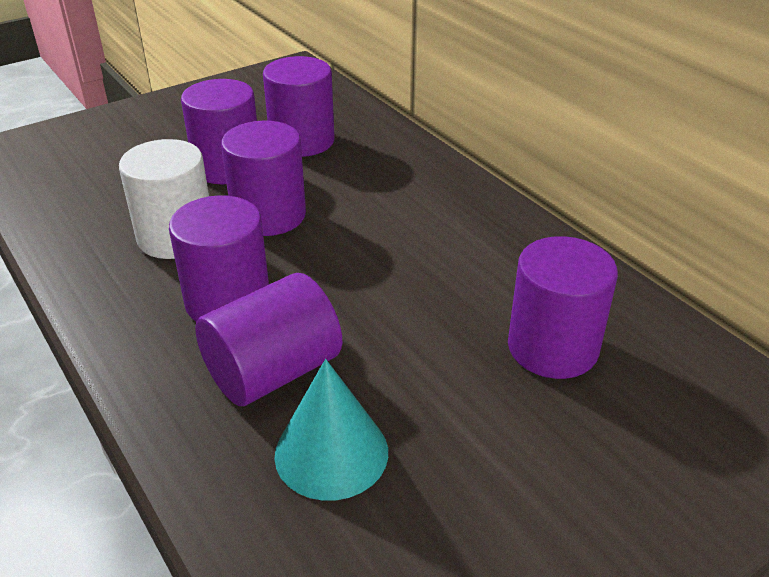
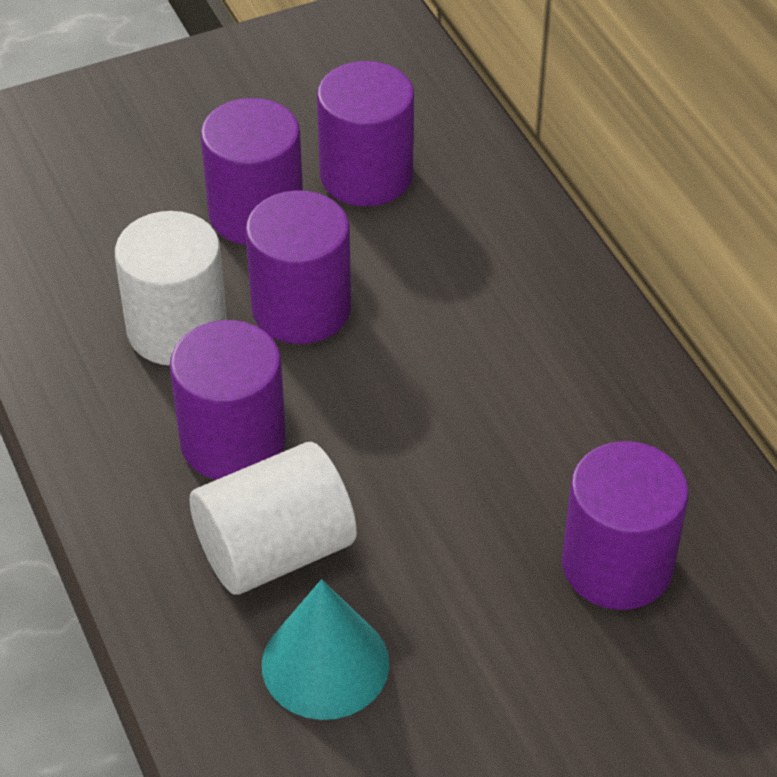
camera: 10 degrees right, 10 degrees up
(273, 372) = (275, 550): purple cylinder -> white cylinder

